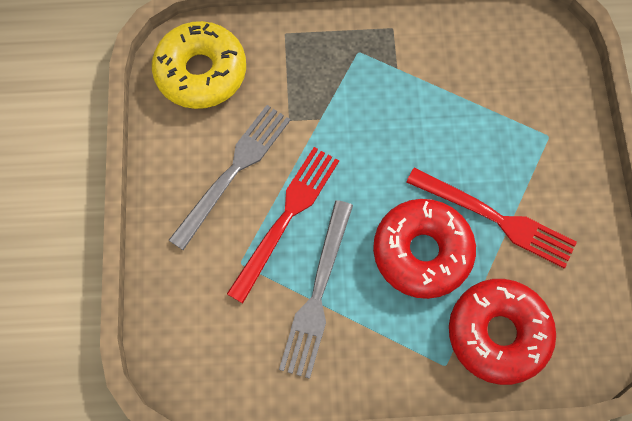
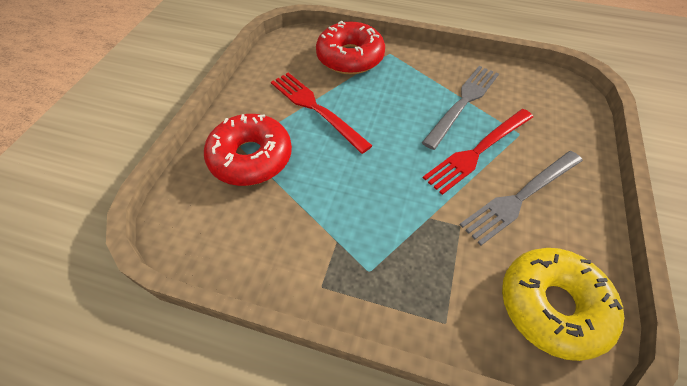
camera: 160 degrees left, 15 degrees down
(422, 252) = (379, 105): red donut -> red donut (251, 158)

